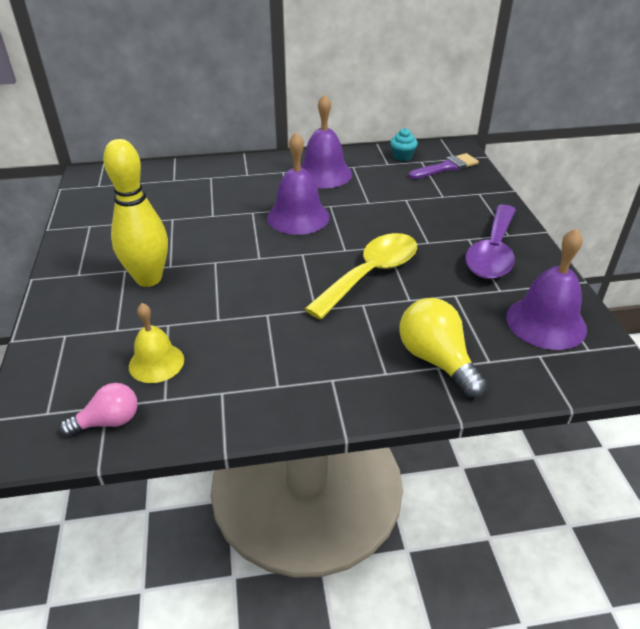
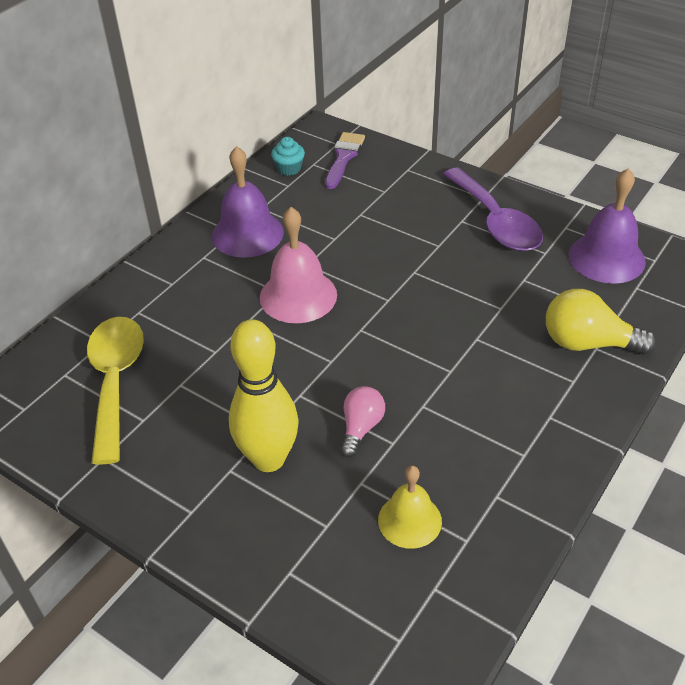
camera: 45 degrees left, 5 degrees up
(108, 421) = (458, 597): pink light bulb -> pink light bulb (361, 428)
(298, 217) = (298, 296): purple bell -> pink bell
(371, 274) = (442, 307): yellow spoon -> yellow spoon (115, 381)

